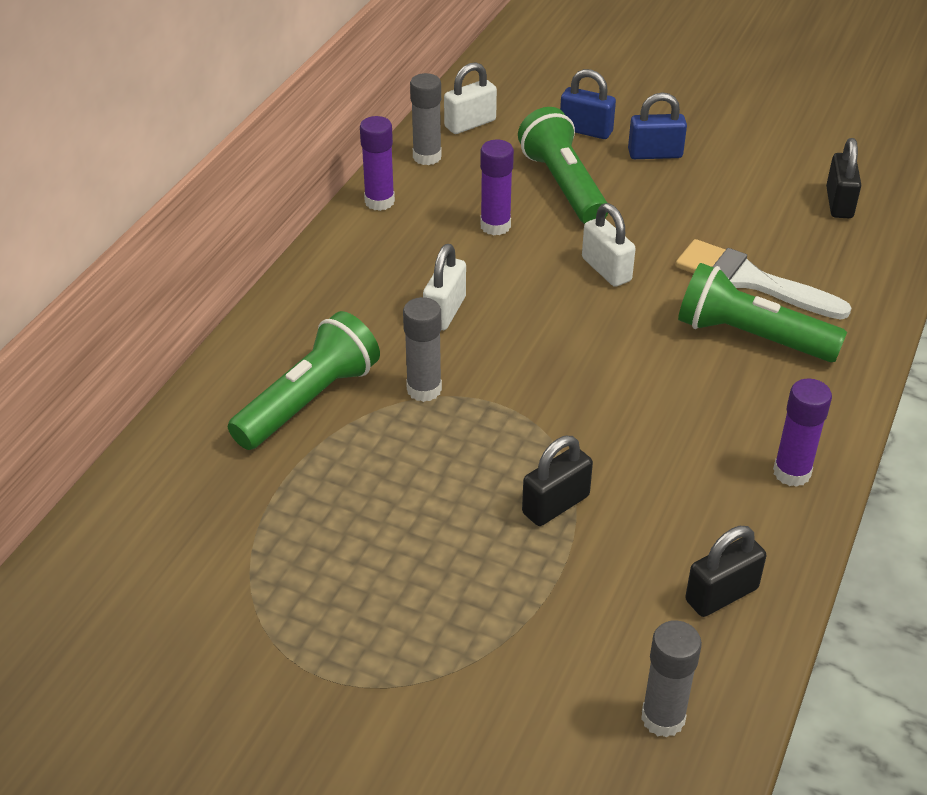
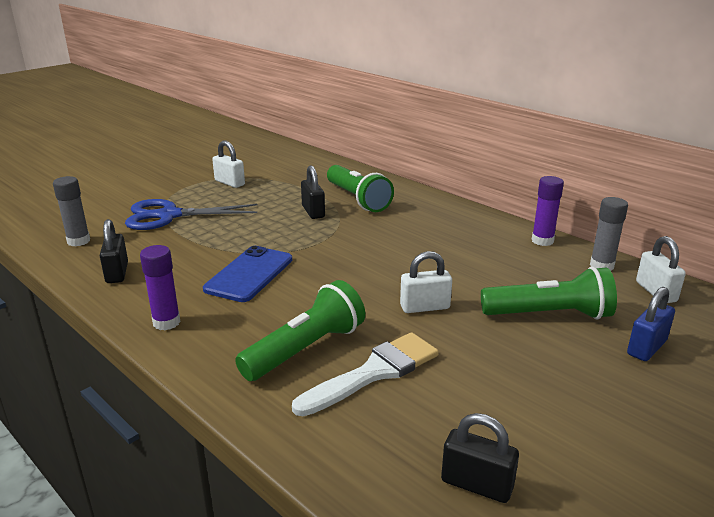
camera: 110 degrees right, 15 degrees down
(424, 389) = (344, 226): grey glue stick -> none
(445, 311) = (409, 242): white padlock -> white padlock (229, 183)
(494, 635) = (169, 215): none -> blue scissors
(495, 226) = (499, 275): purple glue stick -> none
(555, 504) = (226, 243): black padlock -> black padlock (313, 212)
(629, 441) = (249, 274): none -> blue phone
(655, 154) = (599, 378): blue padlock -> none

